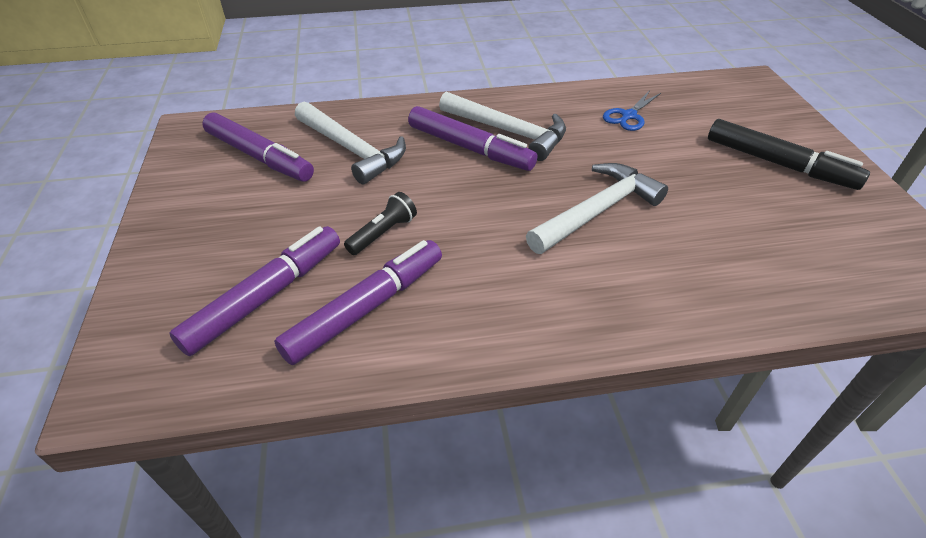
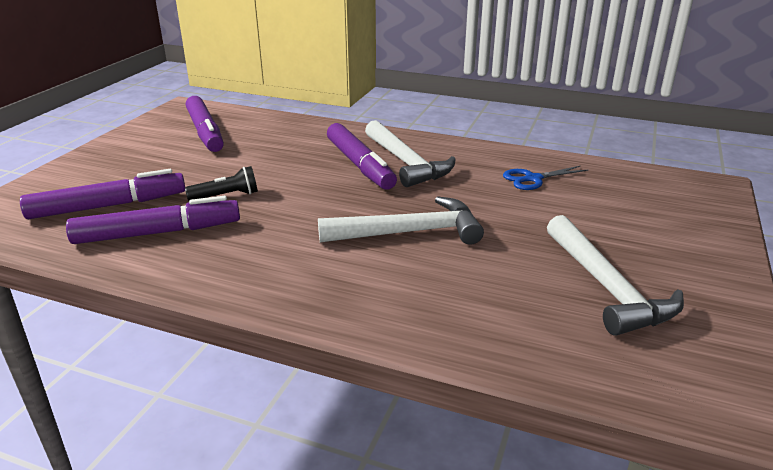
camera: 30 degrees right, 15 degrees down
(352, 150) = (271, 144): white hammer -> white hammer (607, 287)
(778, 164) = (646, 252): black marker -> none

